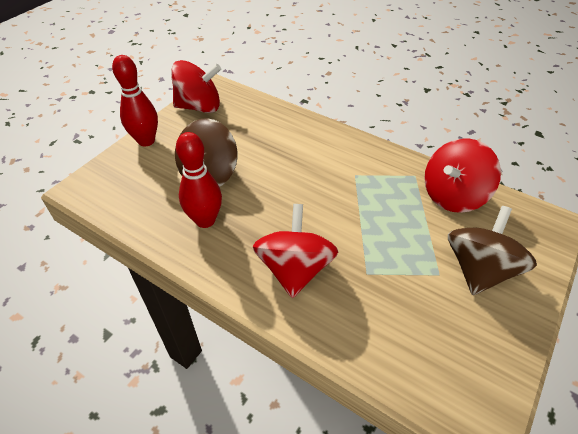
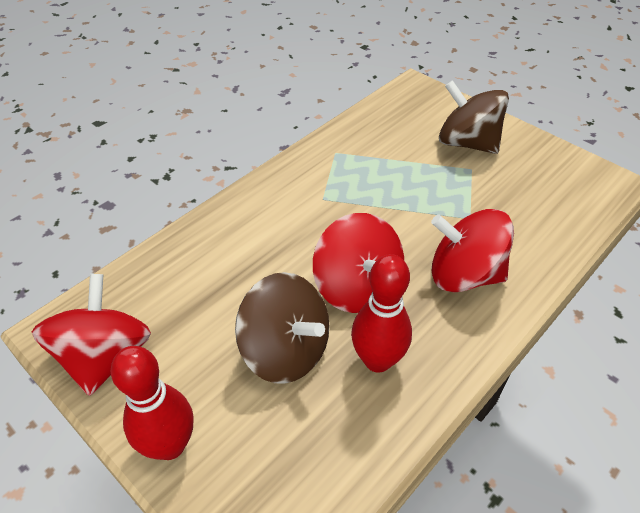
camera: 80 degrees left, 0 degrees up
(453, 195) = (372, 134): red spinning top -> red spinning top (357, 287)

